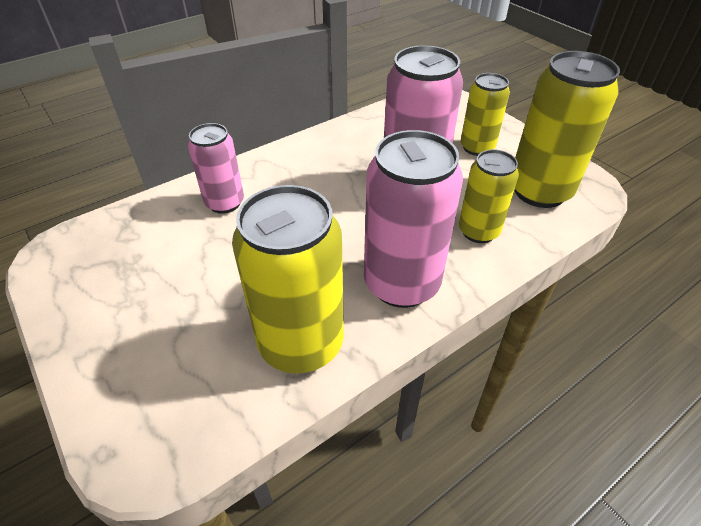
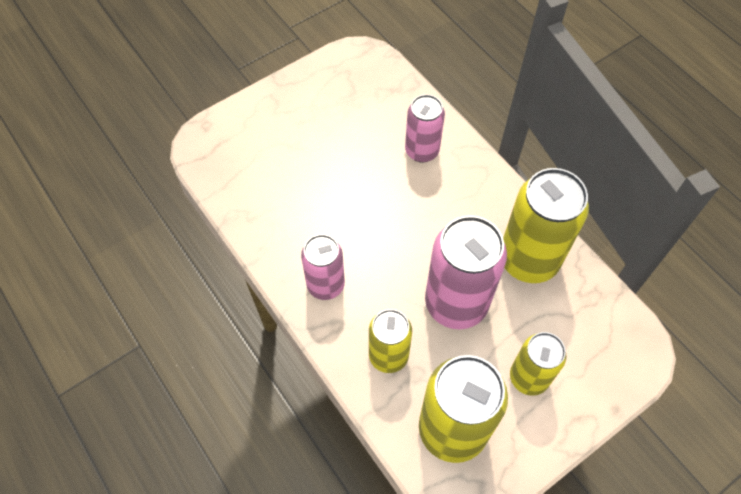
camera: 90 degrees right, 15 degrees up
(301, 343) = (272, 217): yellow can -> yellow can (528, 260)
(401, 283) = (325, 285): pink can -> pink can, size x0.60

